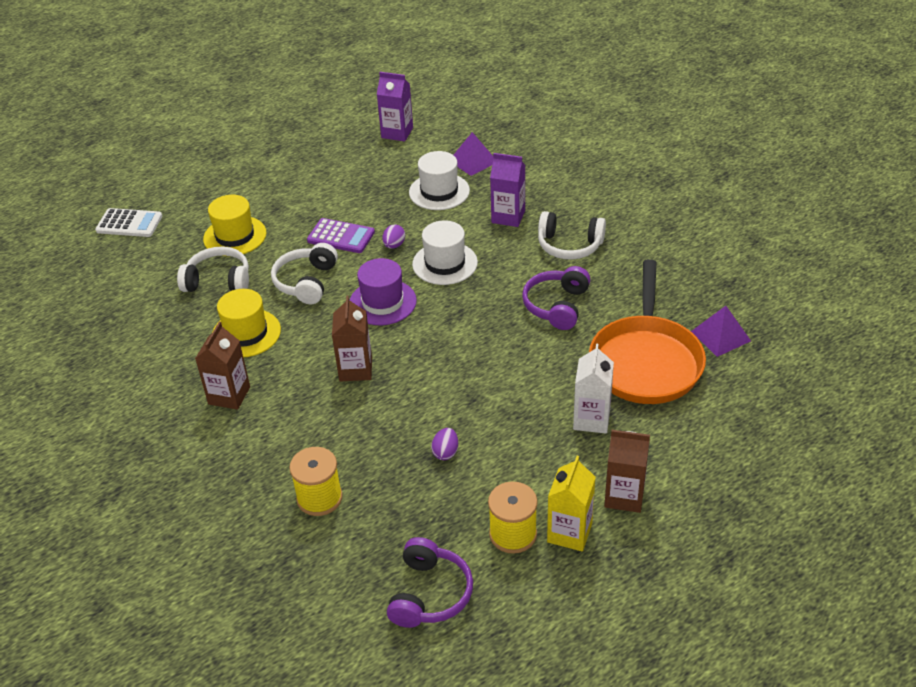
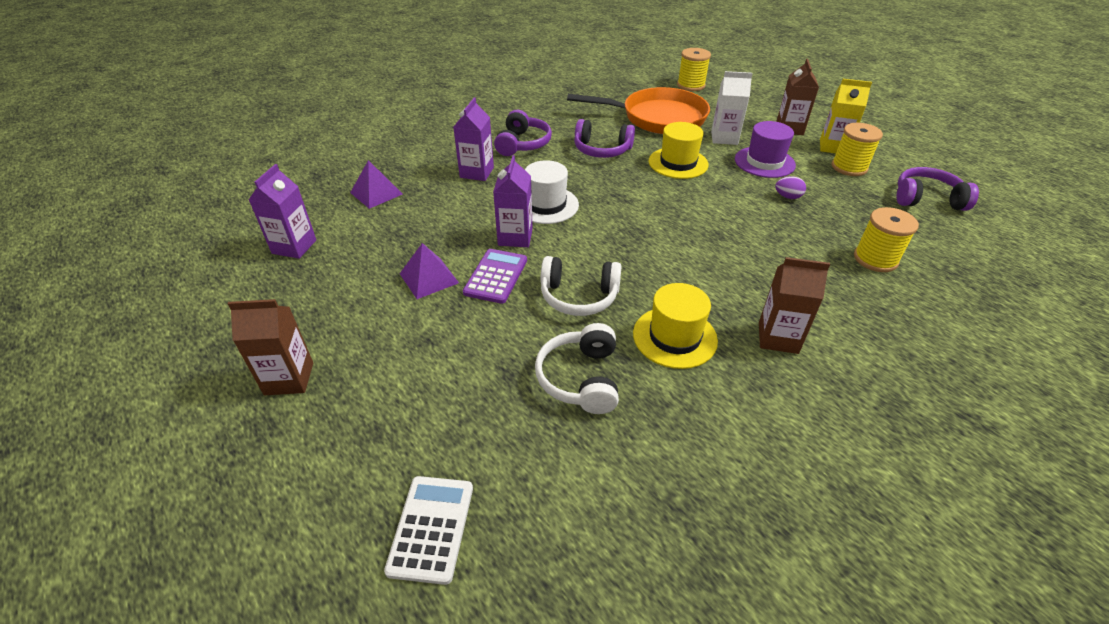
camera: 95 degrees left, 0 degrees up
(235, 236) = (484, 375): yellow hat -> yellow hat (678, 163)
(355, 369) = (708, 250): brown carton -> brown carton (289, 378)
(382, 302) = (607, 239): purple hat -> purple hat (764, 162)
(394, 245) = (515, 237): purple egg -> purple carton
(439, 191) = (425, 212): white hat -> none
(569, 245) = (523, 144): white headphones -> purple headphones
(720, 336) = (626, 93): purple pyramid -> purple pyramid (429, 278)
(762, 408) = (691, 85): none -> yellow spool

